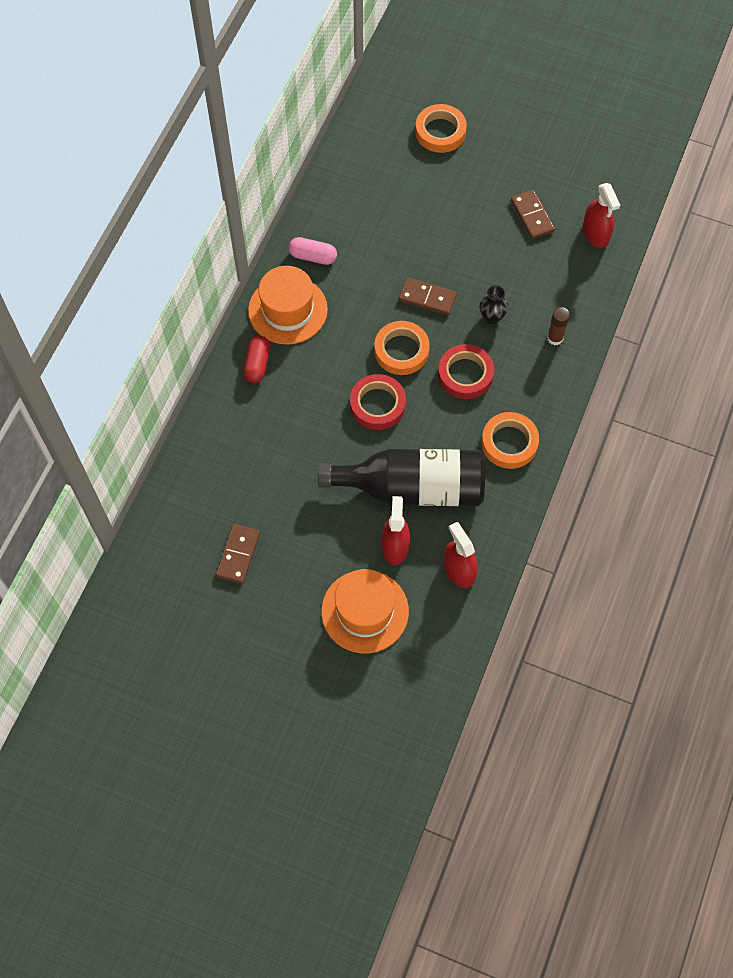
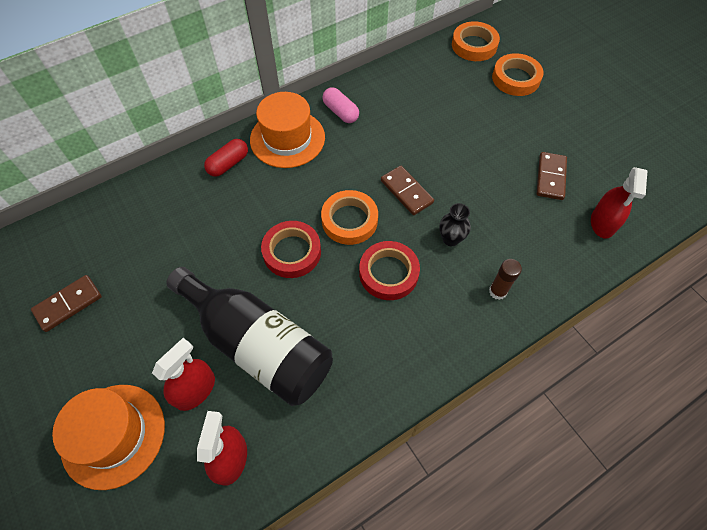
camera: 35 degrees right, 5 degrees down
(509, 443) = (380, 362): orange tape -> orange tape (474, 45)

